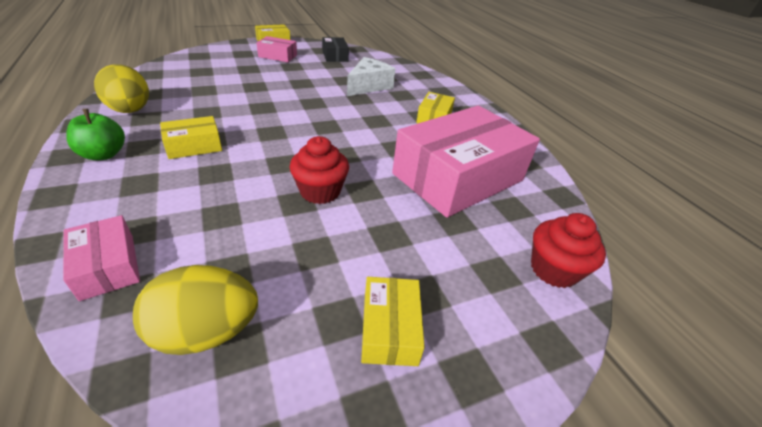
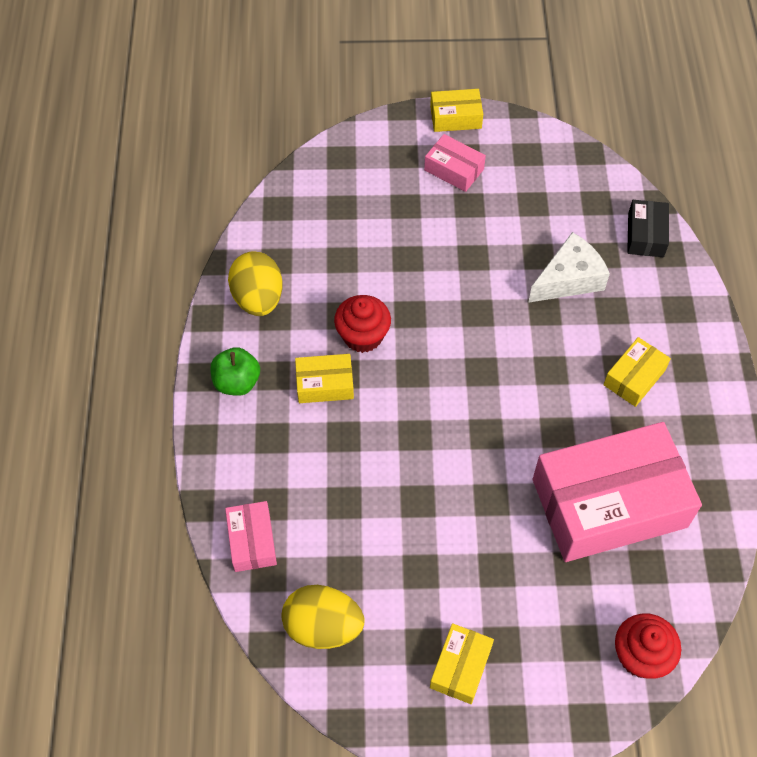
camera: 25 degrees right, 20 degrees up
(320, 191) = (444, 491): red cupcake -> red cupcake (363, 336)
(335, 56) = (543, 177): black box -> black box (645, 235)

